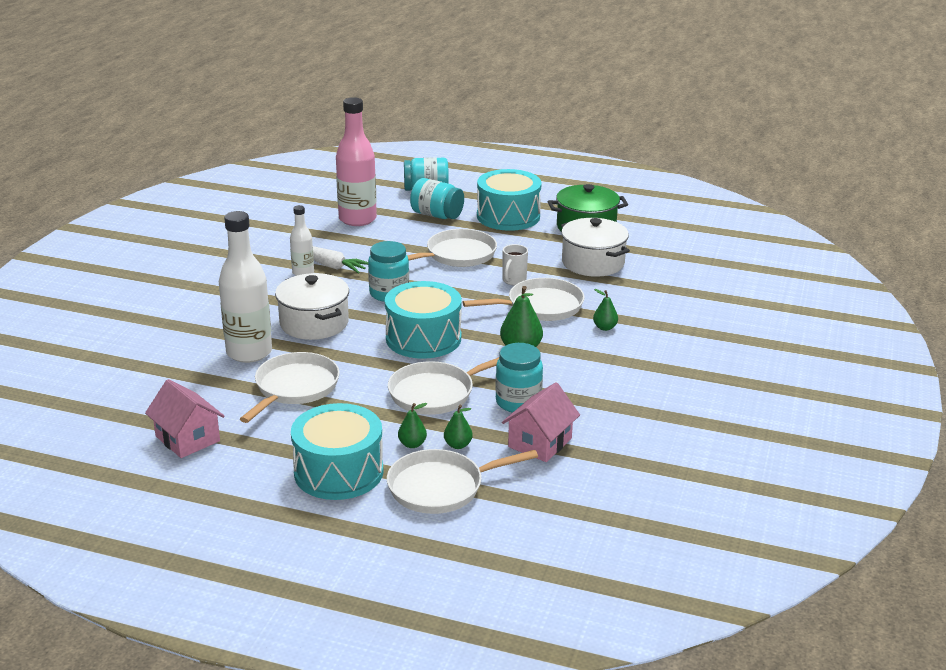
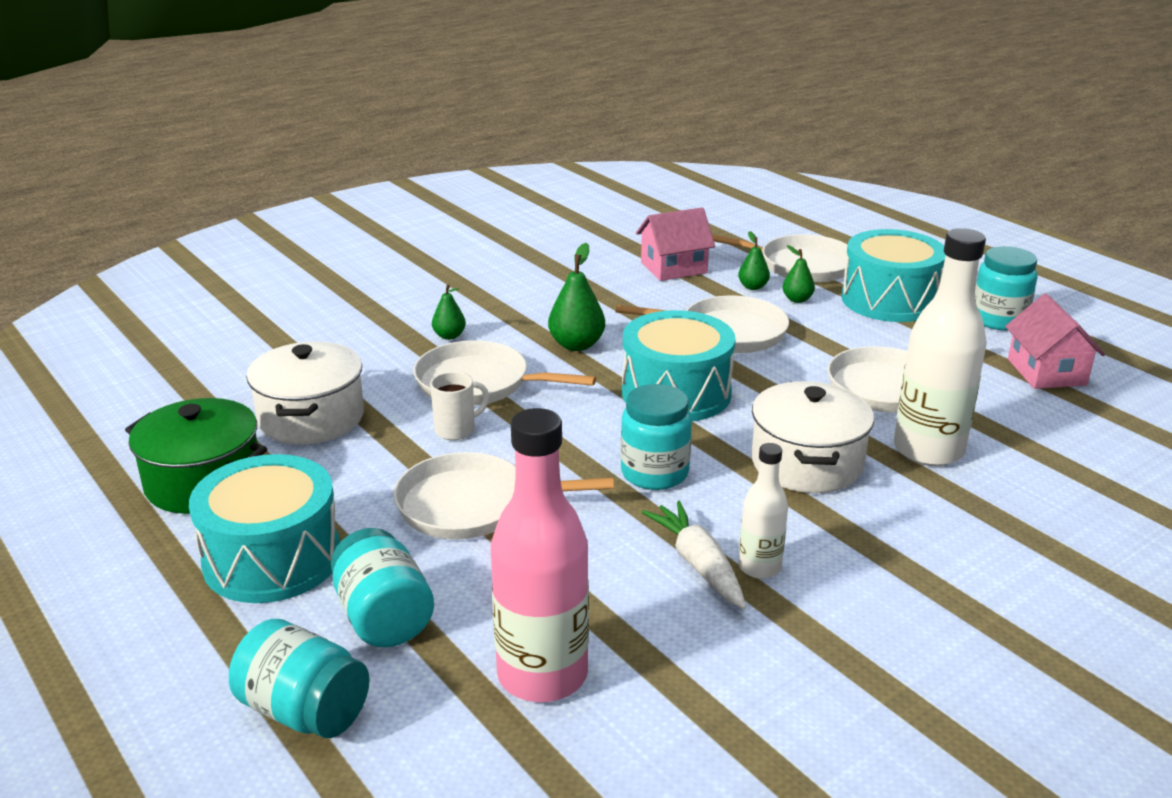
camera: 145 degrees left, 0 degrees up
(518, 402) = (651, 300): turquoise jar -> turquoise jar (998, 320)

